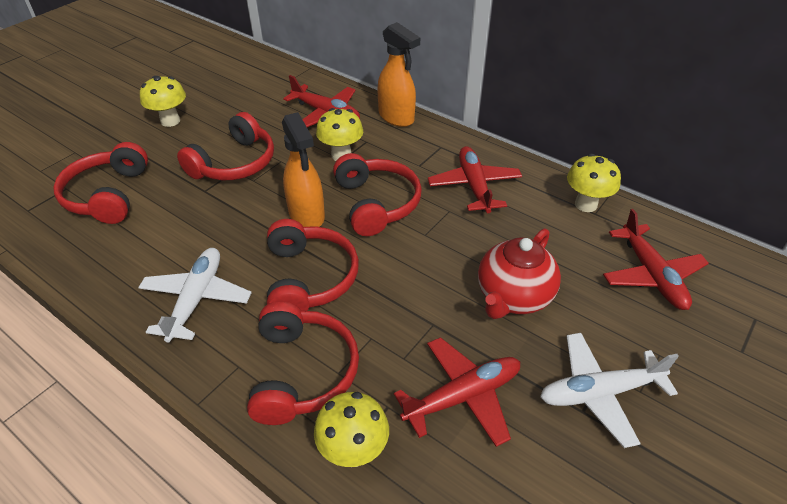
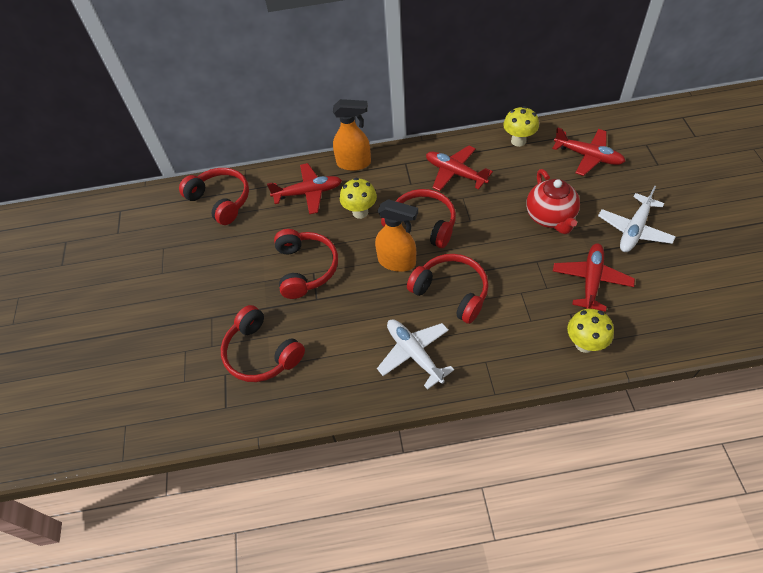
camera: 40 degrees left, 10 degrees up
(170, 121) = (214, 278): yellow mushroom -> none
(302, 372) = (516, 335): red headphones -> red headphones (221, 201)

